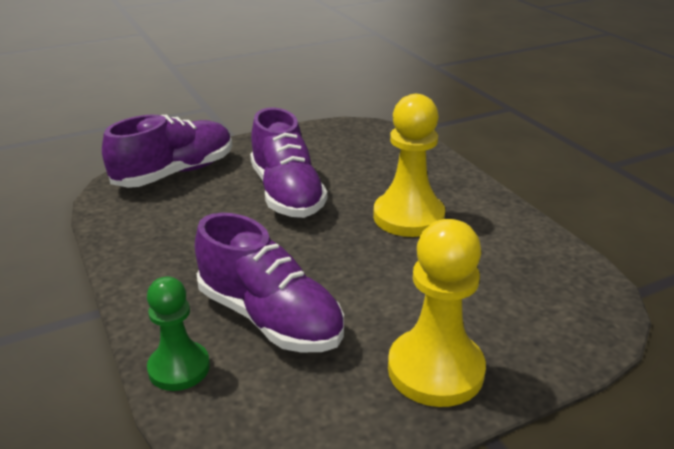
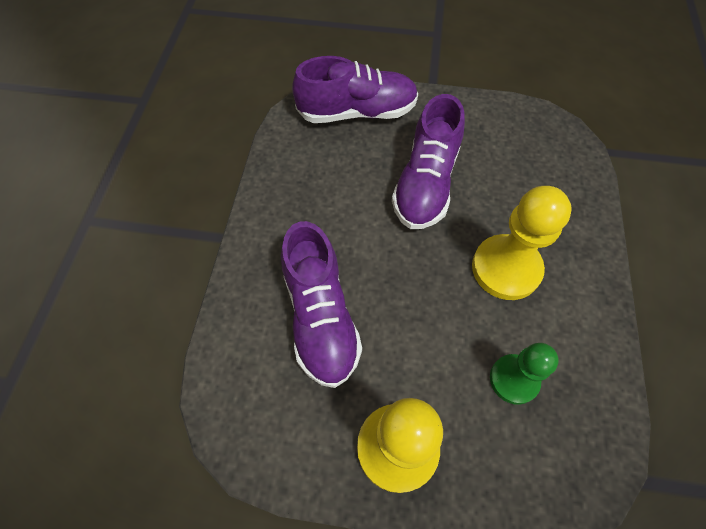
camera: 35 degrees right, 30 degrees up
(179, 368) = (234, 326): green pawn -> green pawn (514, 379)

